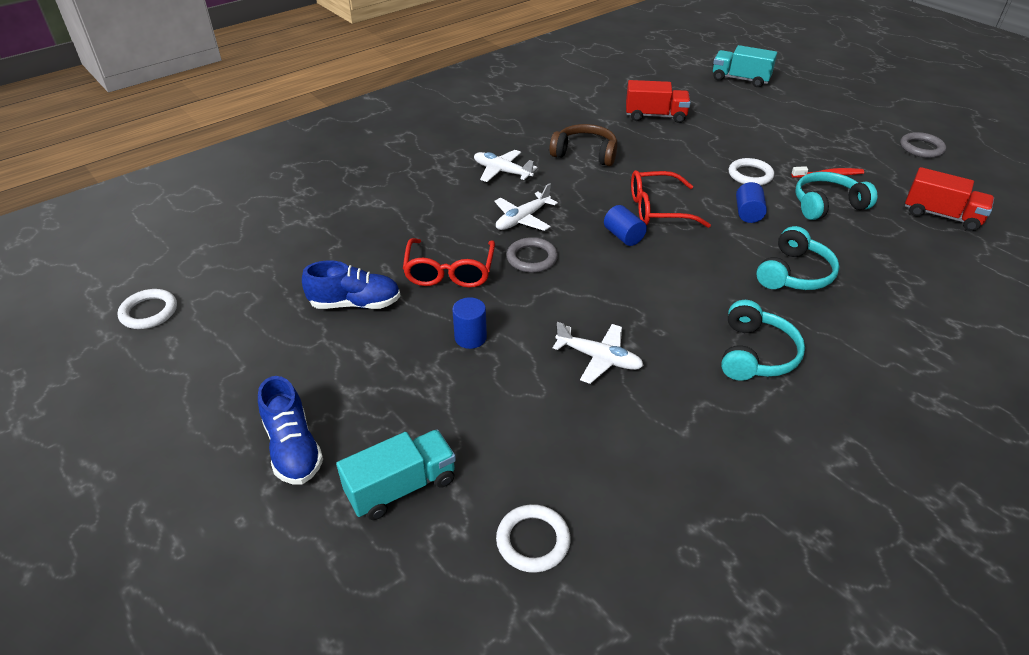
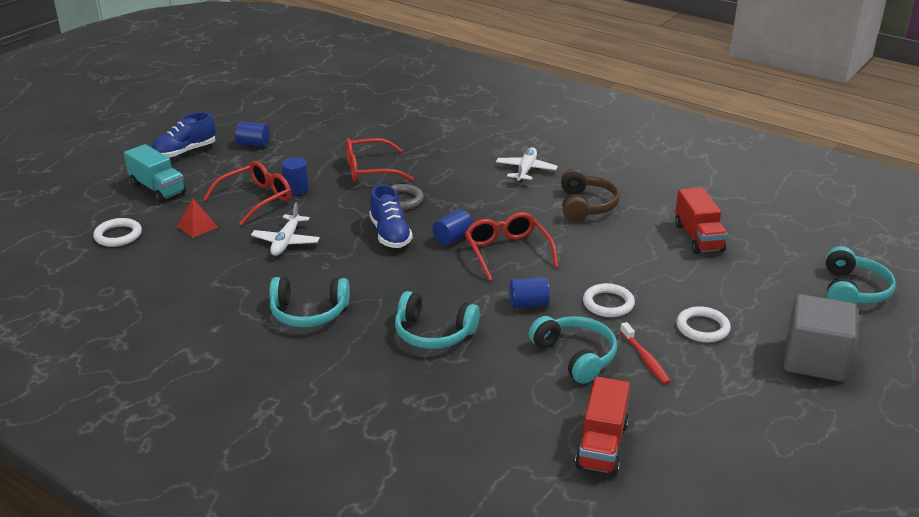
camera: 75 degrees right, 10 degrees down
(149, 312) = (292, 86): white ring -> white ring (702, 328)
(314, 368) = (253, 144): none -> blue cylinder
(355, 303) = (321, 144): blue shoe -> blue shoe (390, 234)
(481, 377) = (256, 199): none -> red glasses
(522, 219) = (455, 189): white plane -> none
(535, 443) = (197, 227): none -> red pyramid
(740, 79) = (853, 290): turquoise truck -> turquoise headphones
(826, 113) = (814, 360): none -> grey cube
(921, 148) = (775, 442): grey ring -> none

